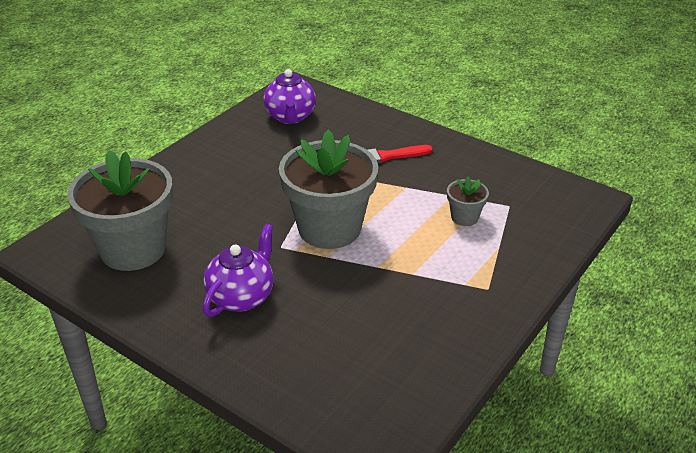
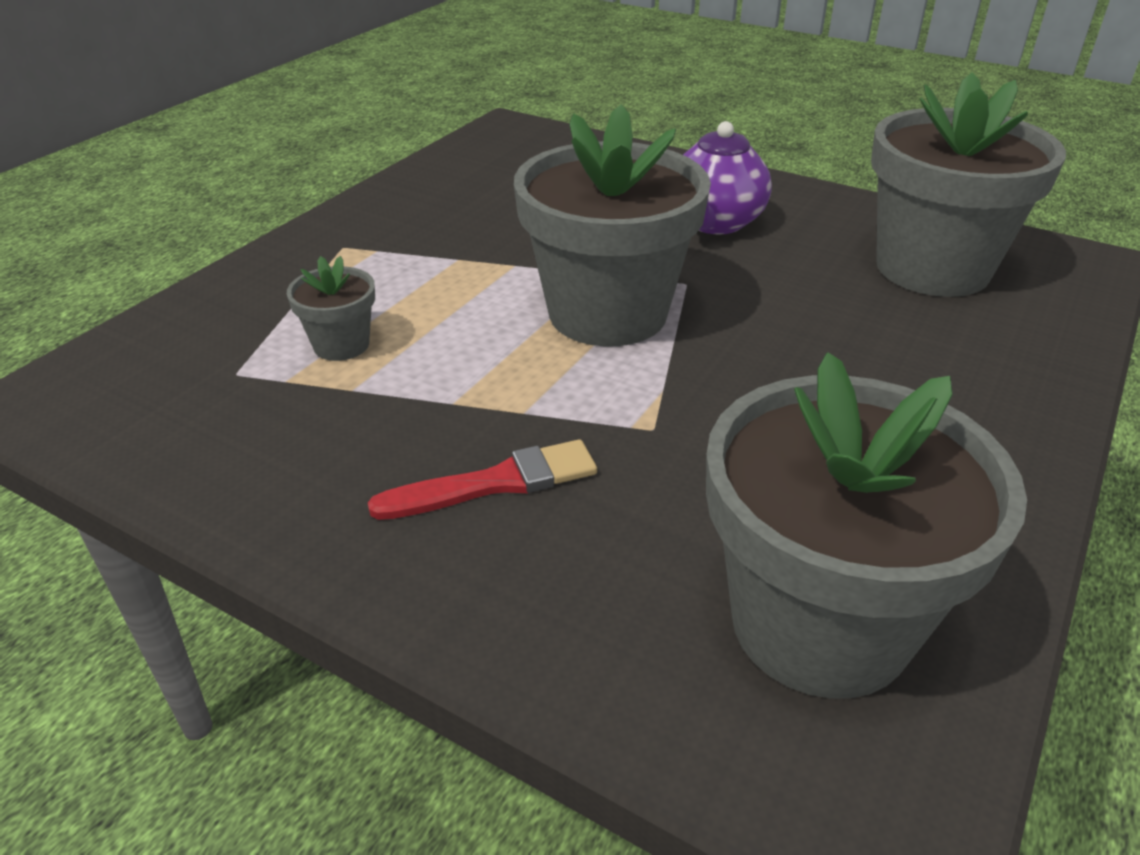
camera: 175 degrees right, 0 degrees up
(290, 117) = (820, 624): purple teapot -> grey flower pot

